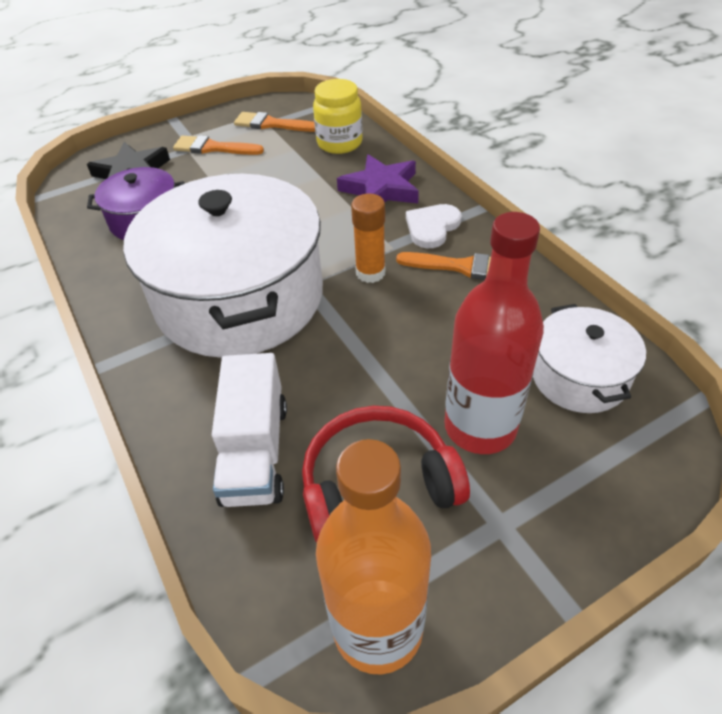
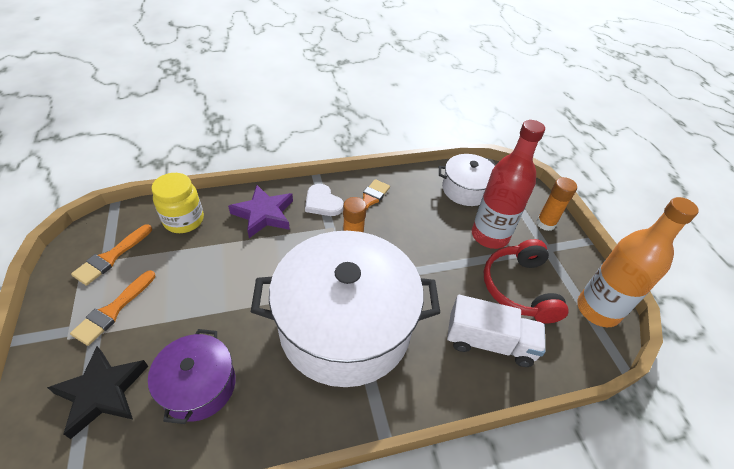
camera: 80 degrees left, 0 degrees up
(572, 519) = (545, 223): none -> orange glue stick

